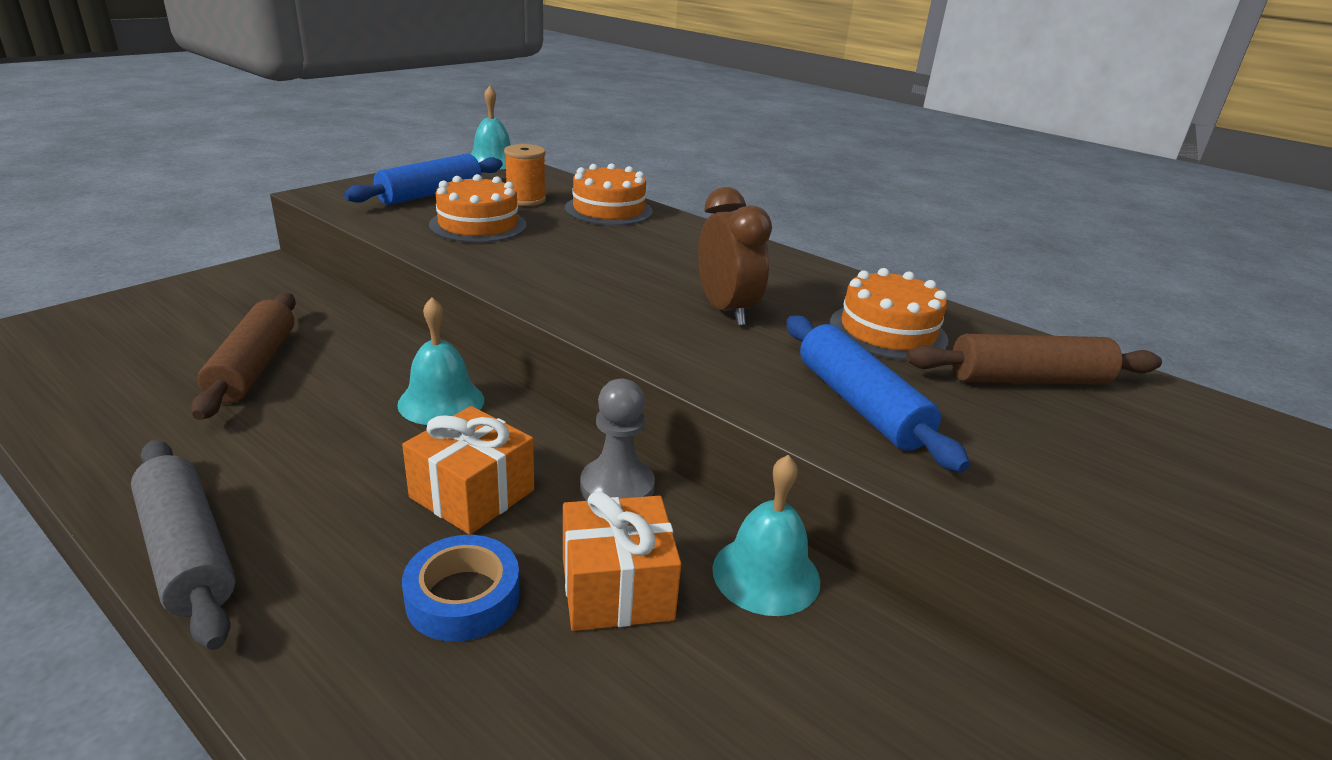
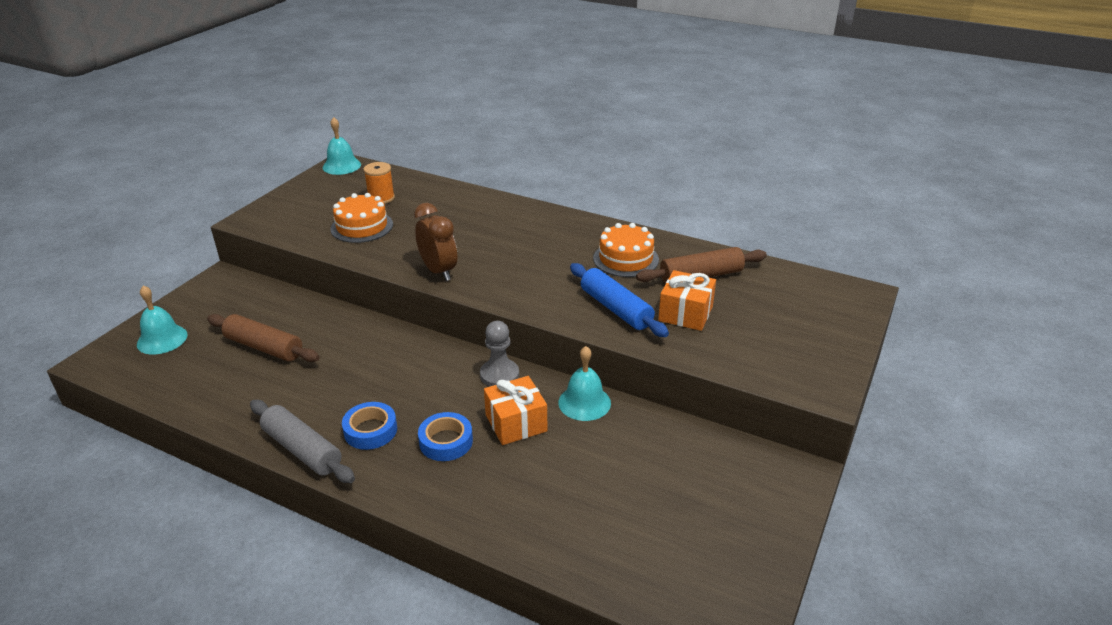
camera: 10 degrees left, 5 degrees up
(253, 367) = (264, 347): brown rolling pin -> brown rolling pin turned 45 degrees counterclockwise
(334, 542) = (370, 430): none -> blue tape
(430, 194) = (317, 206): blue rolling pin -> none
(441, 401) = (384, 347): turquoise bell -> turquoise bell (162, 339)
(472, 494) = (427, 393): orange gift -> orange gift (685, 313)
(608, 210) = (438, 196): orange cake -> none
(726, 311) = (534, 263): brown clock -> brown clock (439, 271)

